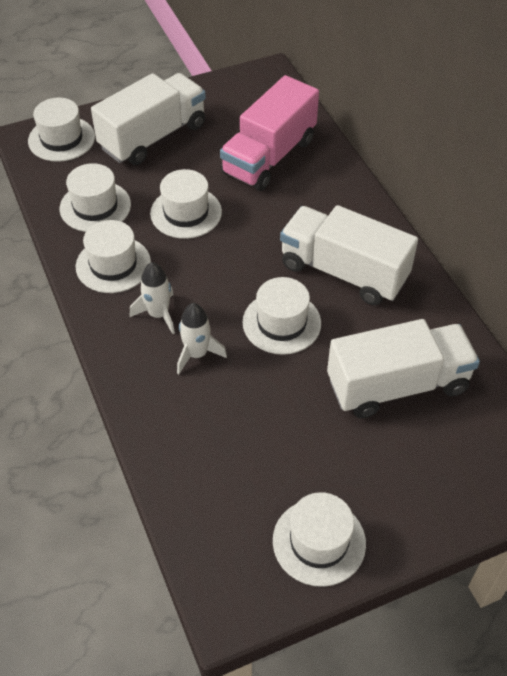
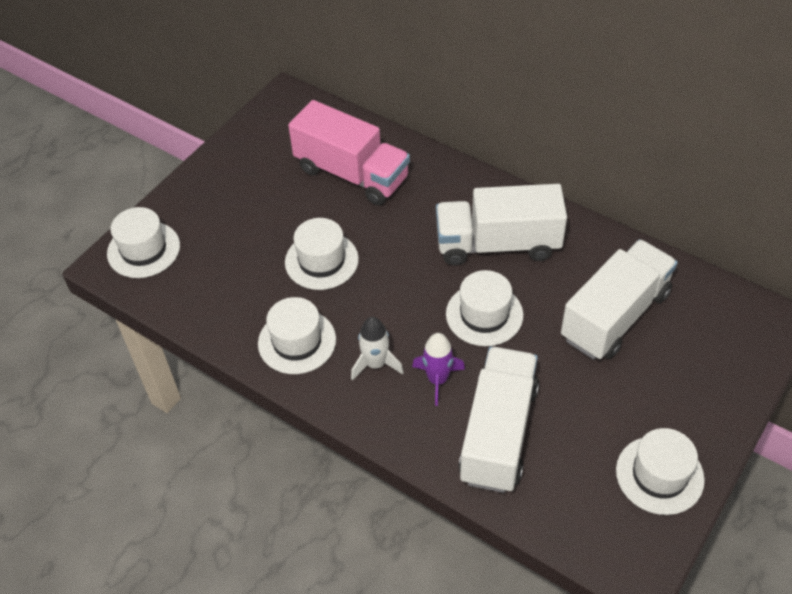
camera: 30 degrees left, 0 degrees up
(95, 206) = (233, 297): white hat -> none
(153, 137) = (230, 205): white truck -> white truck (498, 433)
(197, 354) = (437, 379): white rocket -> purple rocket
(269, 157) = (352, 174): pink truck -> pink truck turned 60 degrees counterclockwise

